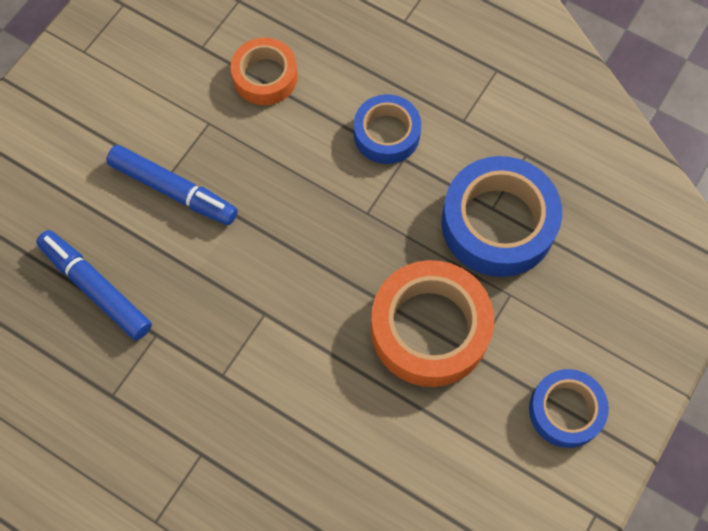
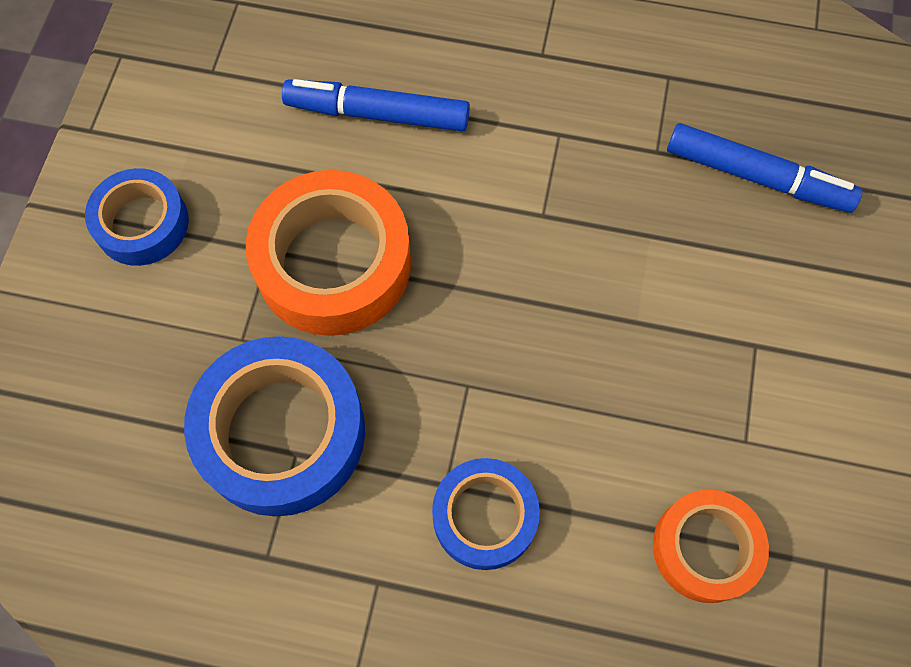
camera: 160 degrees right, 0 degrees up
(173, 190) = (737, 326): blue marker -> blue marker (377, 114)

